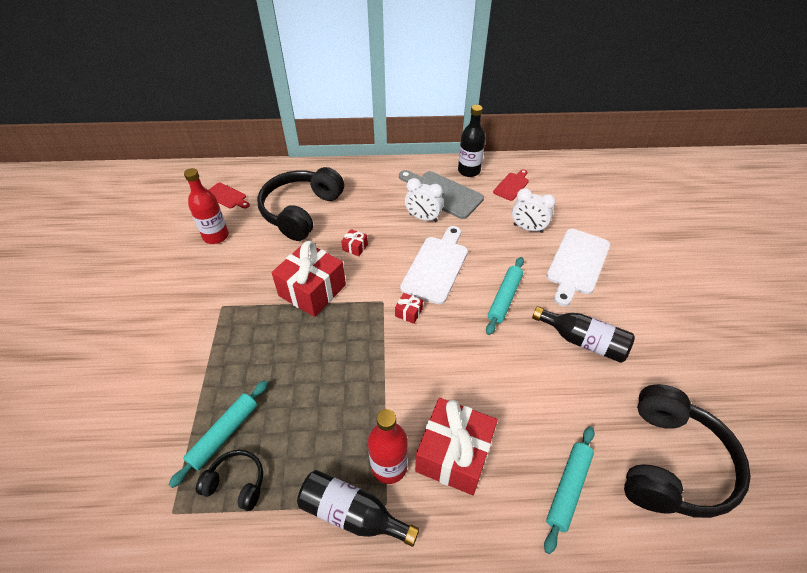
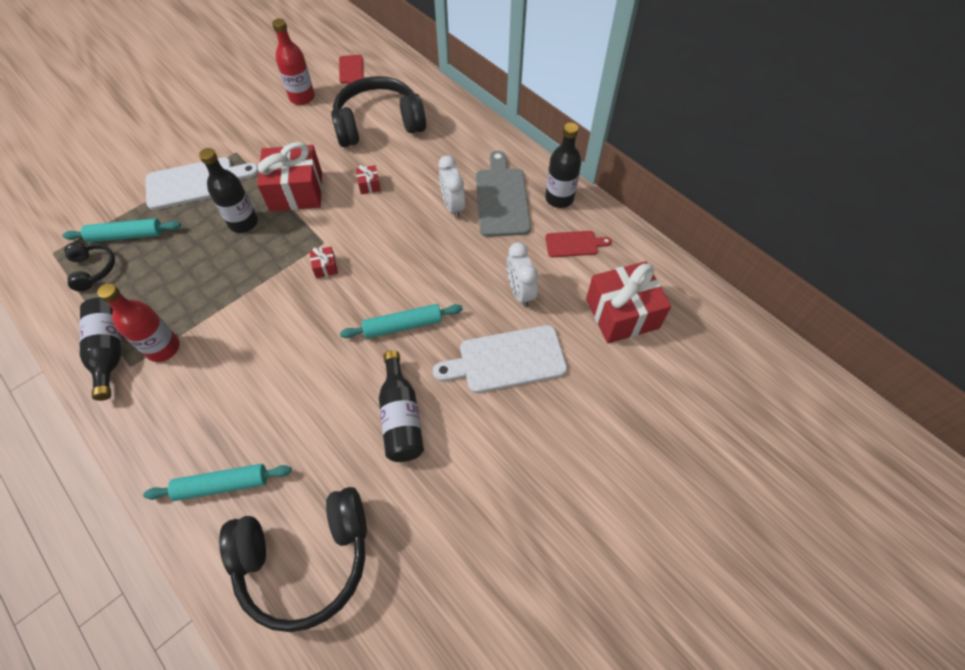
camera: 50 degrees right, 10 degrees up
(307, 340) = (243, 222): none -> black bottle
(436, 266) = (398, 253): white cutting board -> white cutting board (195, 183)
(454, 454) = (202, 384): red gift -> red gift (622, 313)

